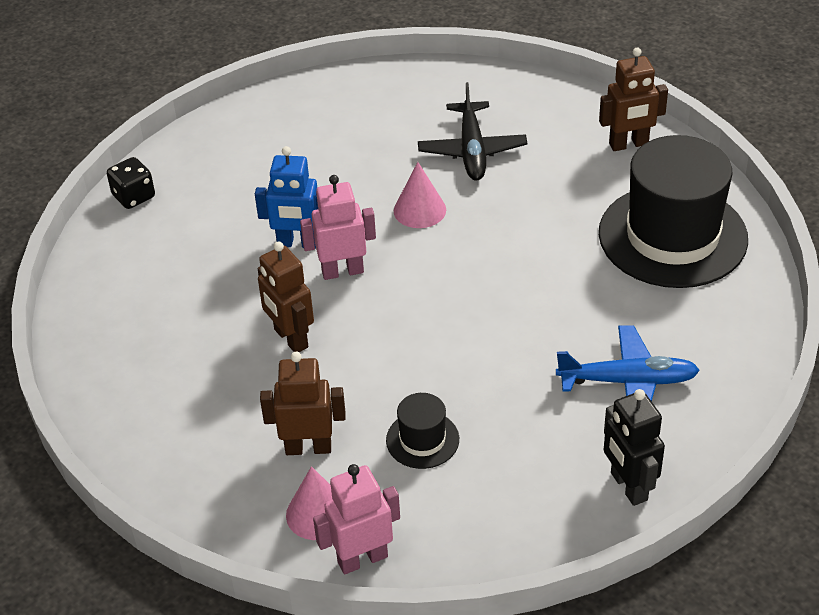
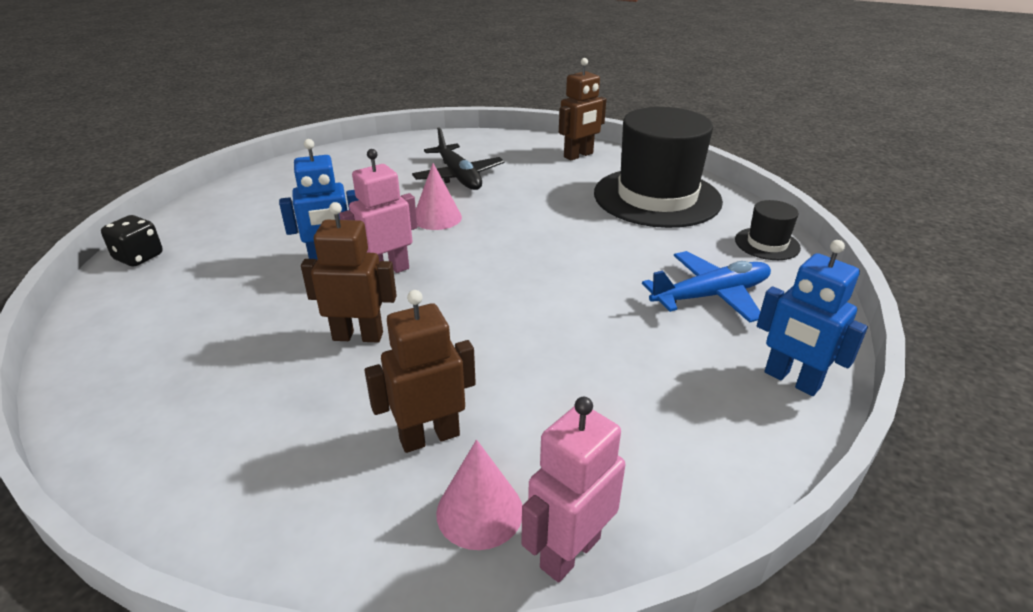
camera: 25 degrees left, 10 degrees down
(290, 338) = (358, 336): brown robot -> brown robot turned 150 degrees clockwise
(422, 440) = (556, 393): black hat -> black hat (767, 244)
(628, 486) = (791, 380): black robot -> blue robot

